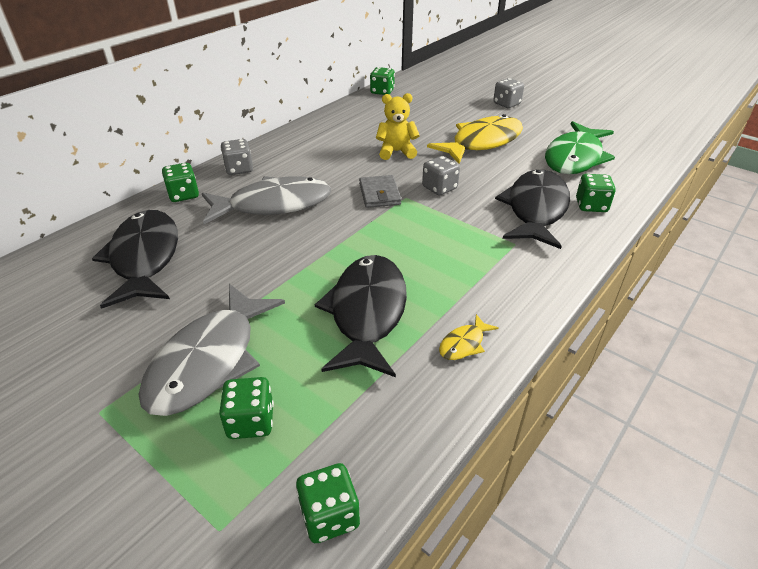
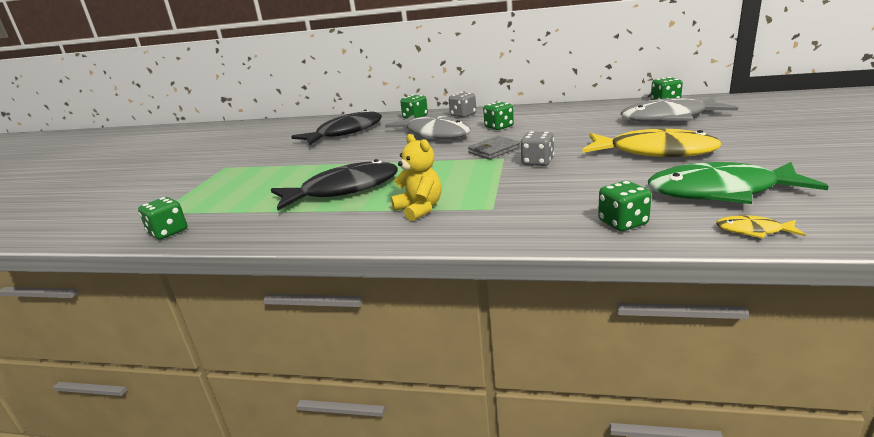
camera: 65 degrees right, 15 degrees down
(209, 360) = (272, 172): grey fish -> grey fish (669, 118)
(251, 421) = (230, 195): green dice -> green dice (499, 127)
(396, 152) = (569, 135): yellow teddy bear -> yellow teddy bear (419, 209)
(464, 344) = (334, 225): yellow fish -> yellow fish (753, 231)
(506, 104) = (771, 137): grey dice -> none
(535, 209) = (566, 201): black fish -> none

